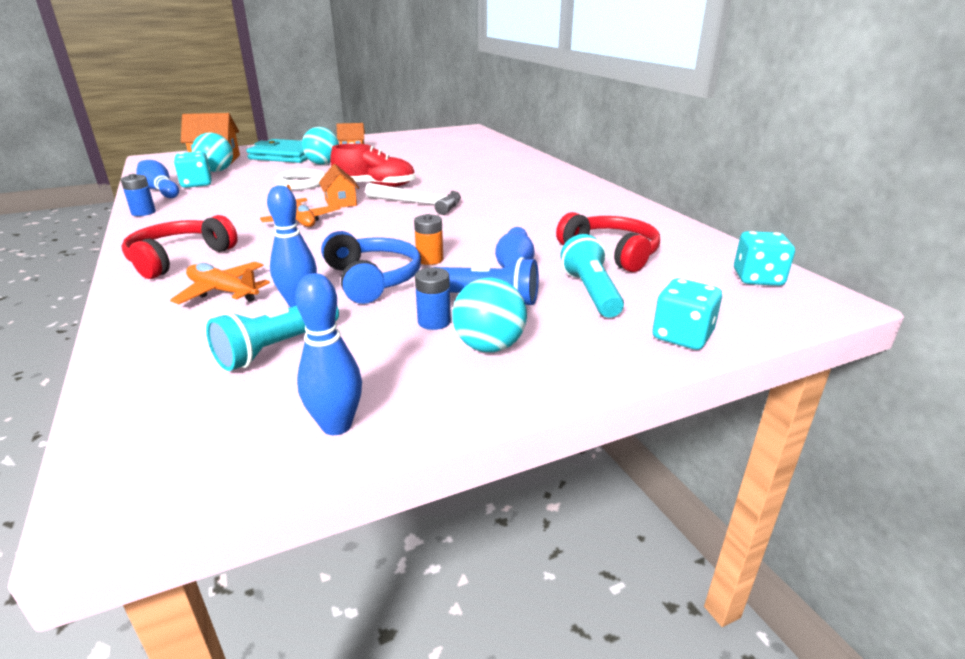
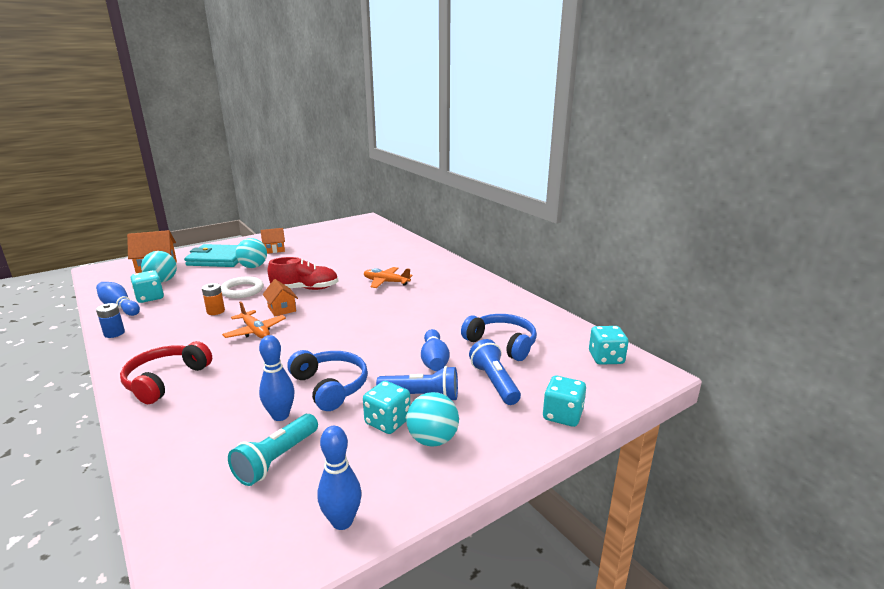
camera: 10 degrees left, 5 degrees down
(223, 291) = (215, 410): orange plane -> orange plane (386, 282)
(419, 204) = (346, 306): white hammer -> none
(430, 259) = (369, 362): orange battery -> orange battery (215, 311)
(434, 322) = (387, 422): blue battery -> turquoise dice
(591, 292) = (494, 382): turquoise flashlight -> blue flashlight
(611, 253) = (502, 343): red headphones -> blue headphones

